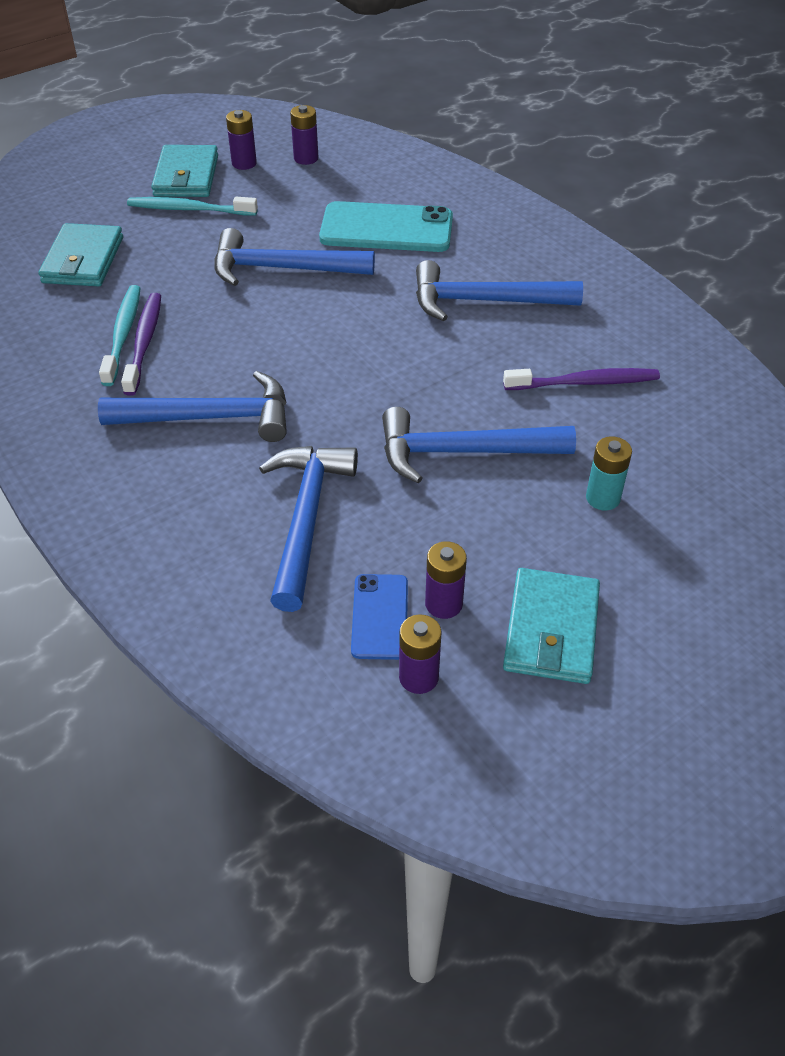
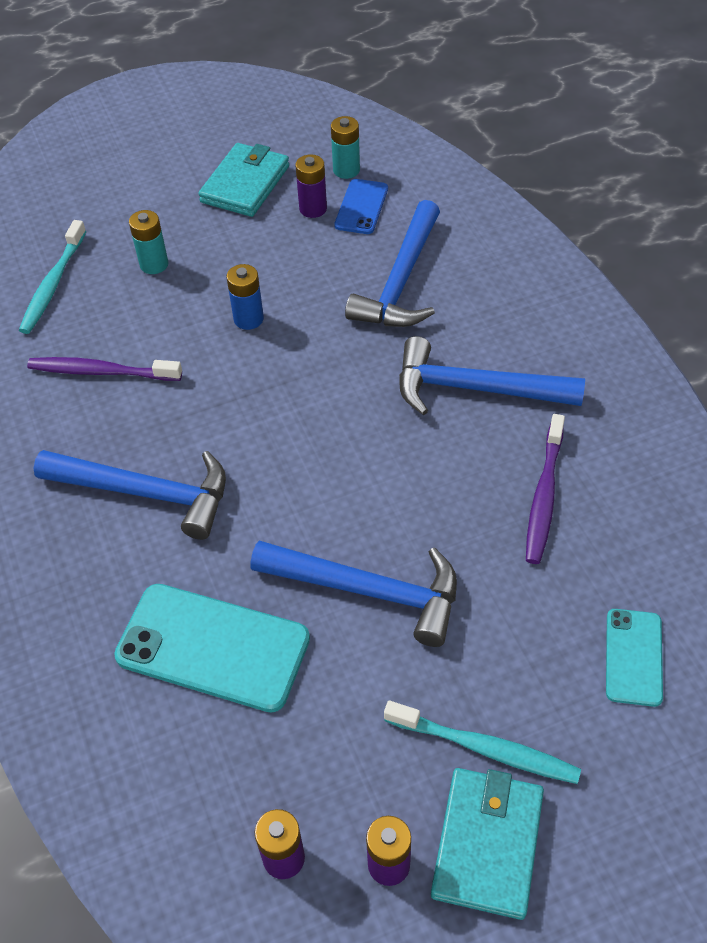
camera: 165 degrees left, 5 degrees up
(83, 260) = (633, 657): turquoise wallet -> turquoise phone
(123, 335) = (569, 512): turquoise toothbrush -> turquoise toothbrush (53, 284)
(418, 677) = (346, 170): purple battery -> turquoise battery
(464, 452) = (248, 319): blue hammer -> blue battery

